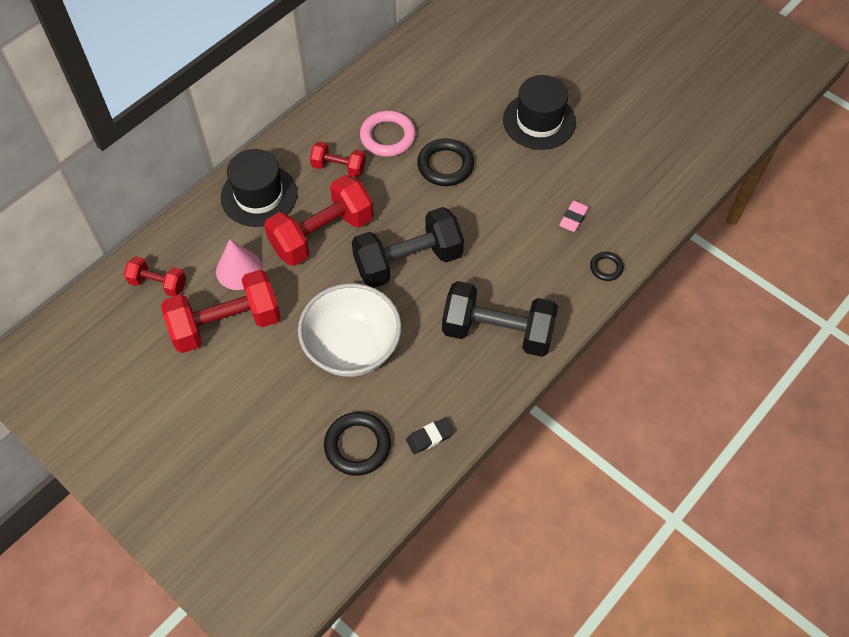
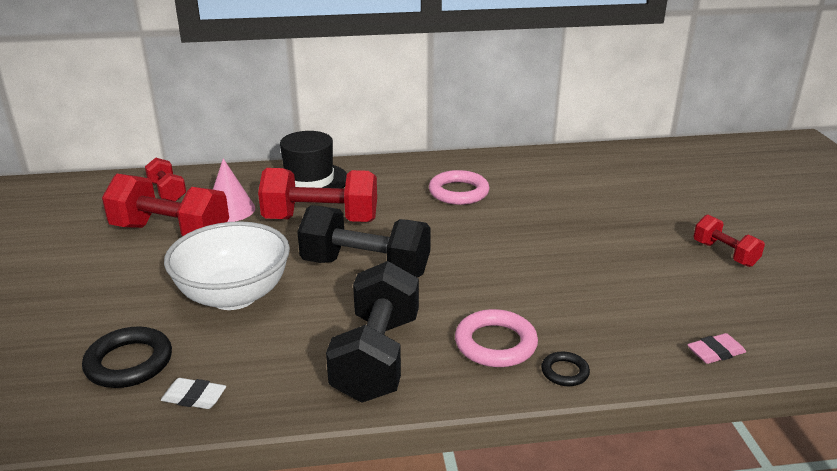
camera: 40 degrees right, 30 degrees down
(339, 167) = (392, 192): red dumbbell -> red dumbbell (724, 254)
(429, 437) = (194, 397): black eraser -> white eraser
(445, 165) = (486, 227): black ring -> none
(497, 332) = (377, 357): black dumbbell -> black dumbbell turned 45 degrees clockwise
(539, 121) = (619, 238): black hat -> none
(551, 272) = (495, 344): none -> pink ring
(573, 218) = (574, 317): pink eraser -> pink eraser (715, 352)

